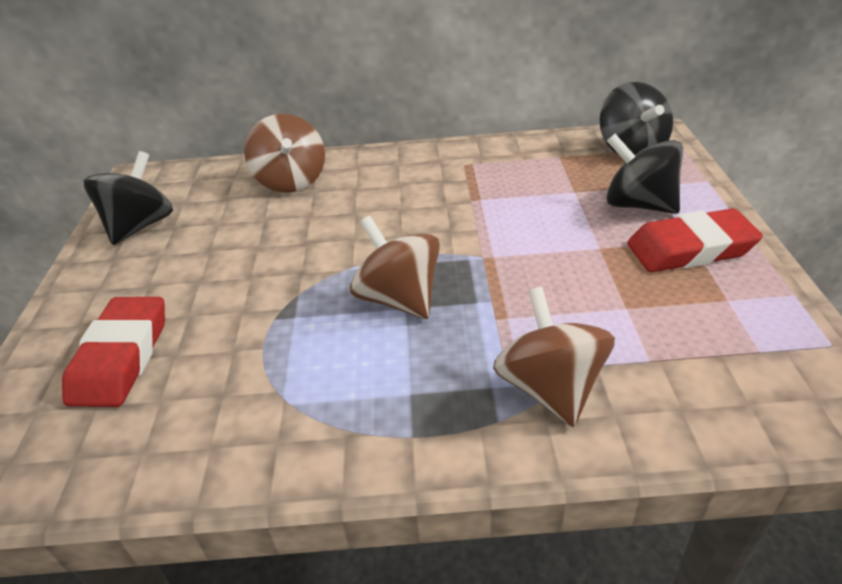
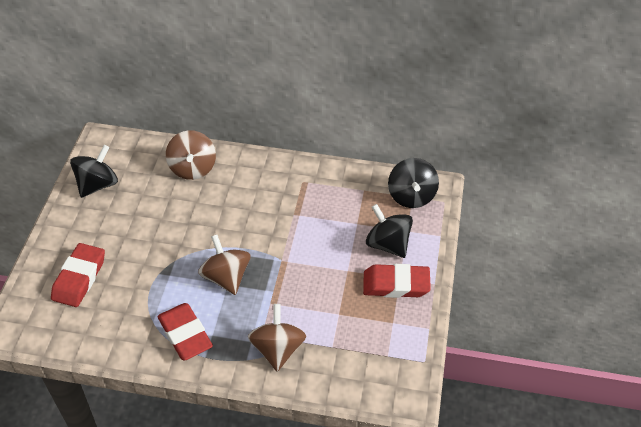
camera: 10 degrees right, 10 degrees up
(356, 404) = (185, 334): none -> red eraser

